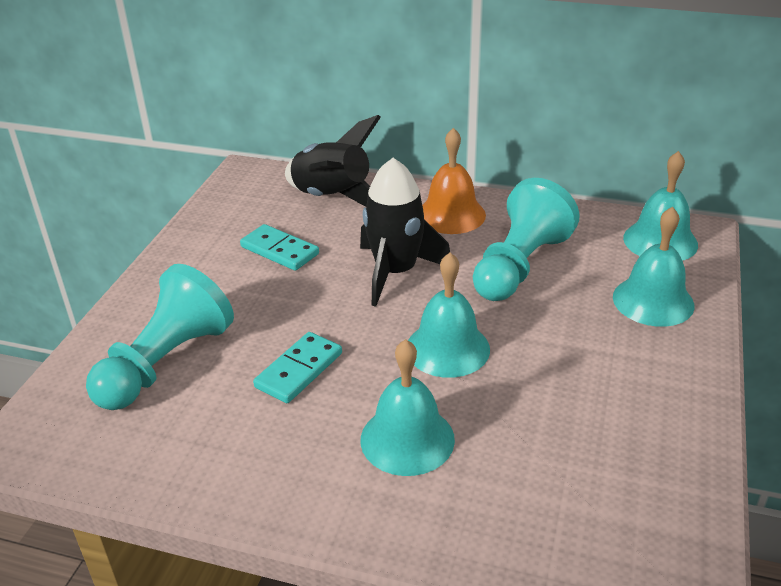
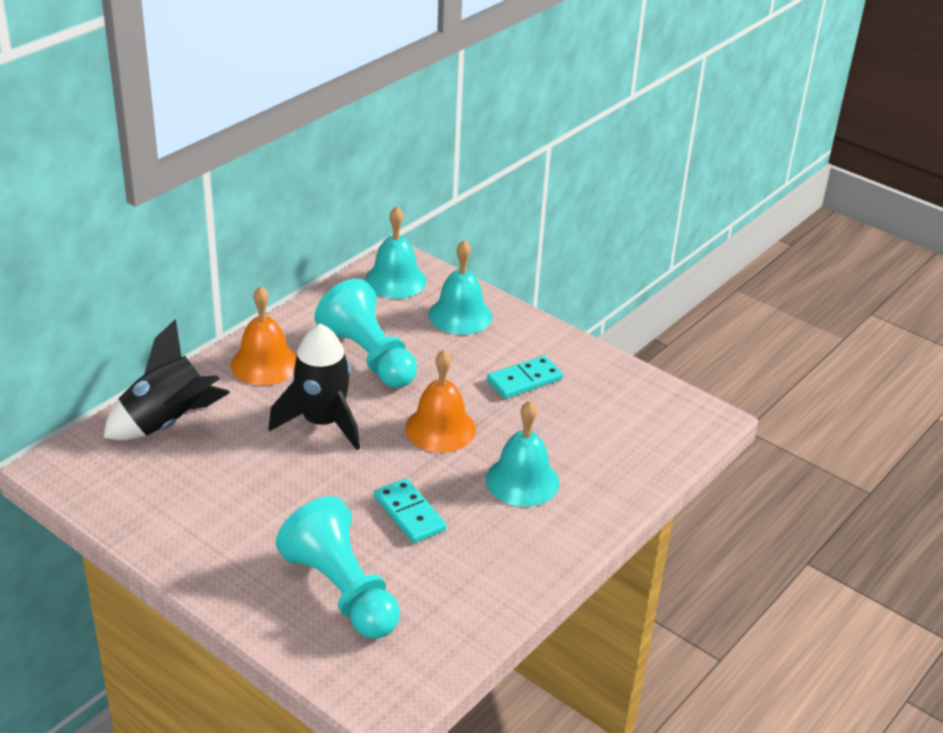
camera: 70 degrees left, 0 degrees up
(279, 250) = (228, 480): turquoise domino -> turquoise domino (524, 380)
(447, 348) = (440, 428): turquoise bell -> orange bell

